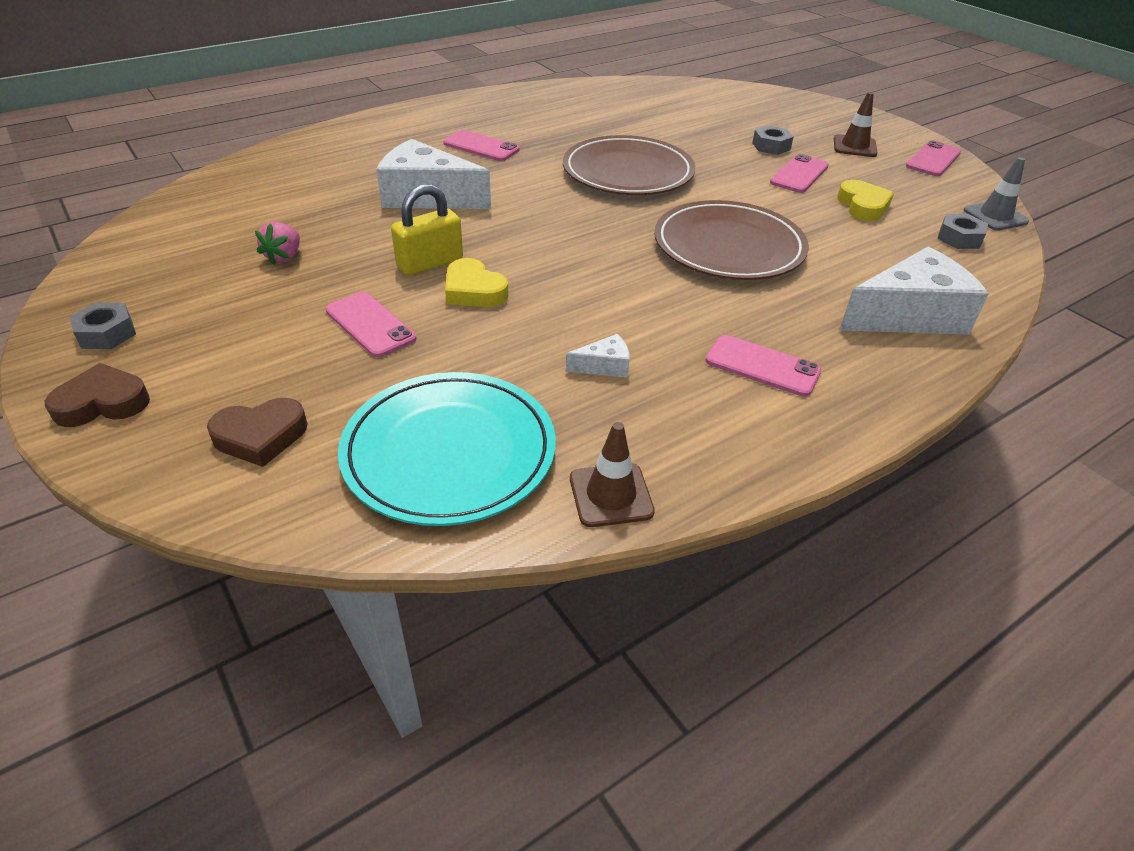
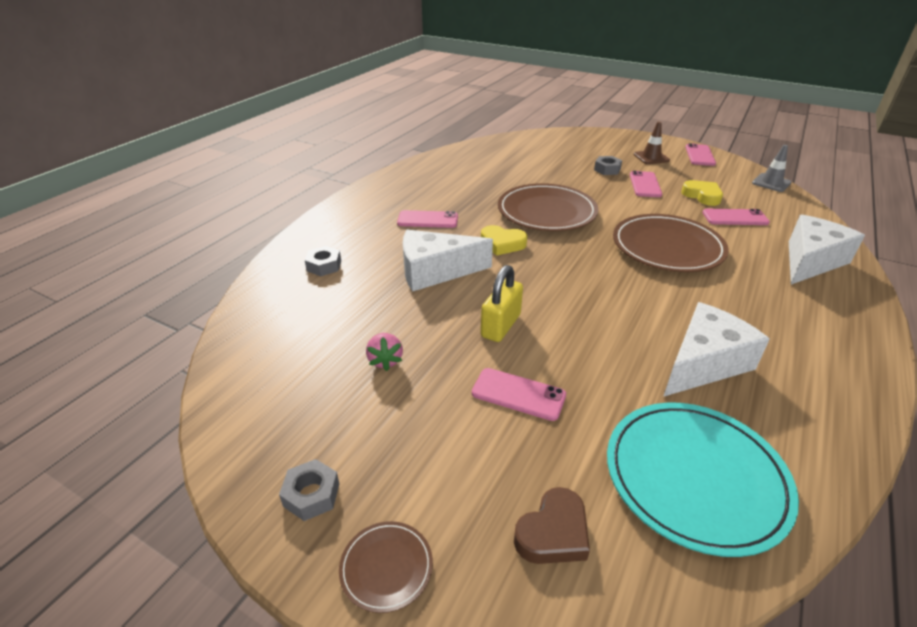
camera: 25 degrees left, 5 degrees down
(102, 403) = (386, 567): brown heart -> brown plate
(473, 290) = (556, 337): yellow heart -> yellow heart (502, 244)
(604, 366) = (704, 363): white cheese -> white cheese, size x2.30
(611, 495) = (824, 461): brown traffic cone -> none
(762, 366) = (784, 325): pink phone -> pink phone (735, 218)
(959, 238) = (772, 202): grey nut -> grey nut (324, 266)

